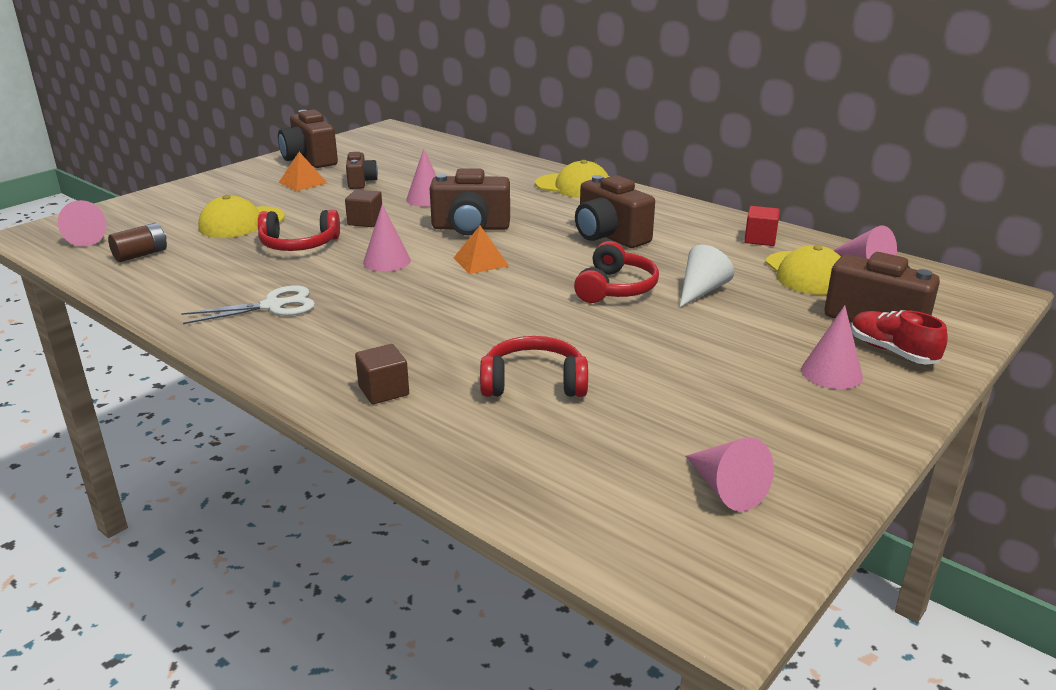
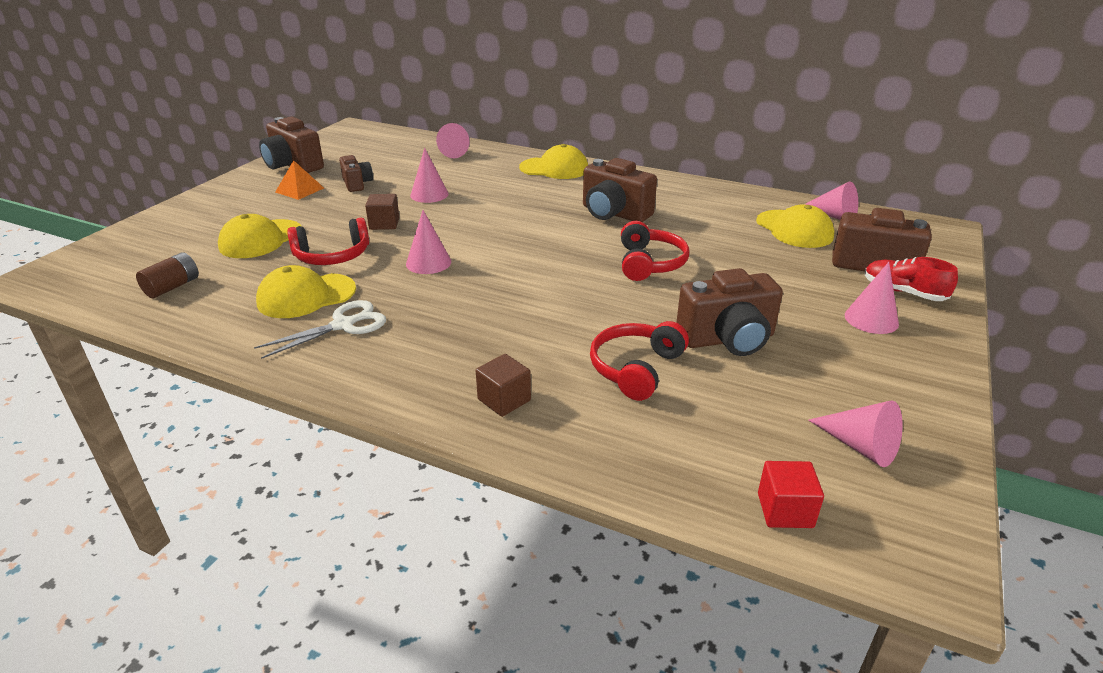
camera: 15 degrees left, 5 degrees up
(90, 237) = (105, 274): pink cone -> pink cone (450, 152)
(254, 277) = (306, 296): none -> yellow cap
(470, 228) = (487, 219): brown camera -> brown camera (727, 339)
(481, 261) = (516, 252): orange pyramid -> none
(534, 383) = (636, 369): red headphones -> red headphones turned 45 degrees counterclockwise
(701, 291) = (722, 256): white cone -> none
(760, 239) = (738, 202): red cube -> red cube (785, 510)

